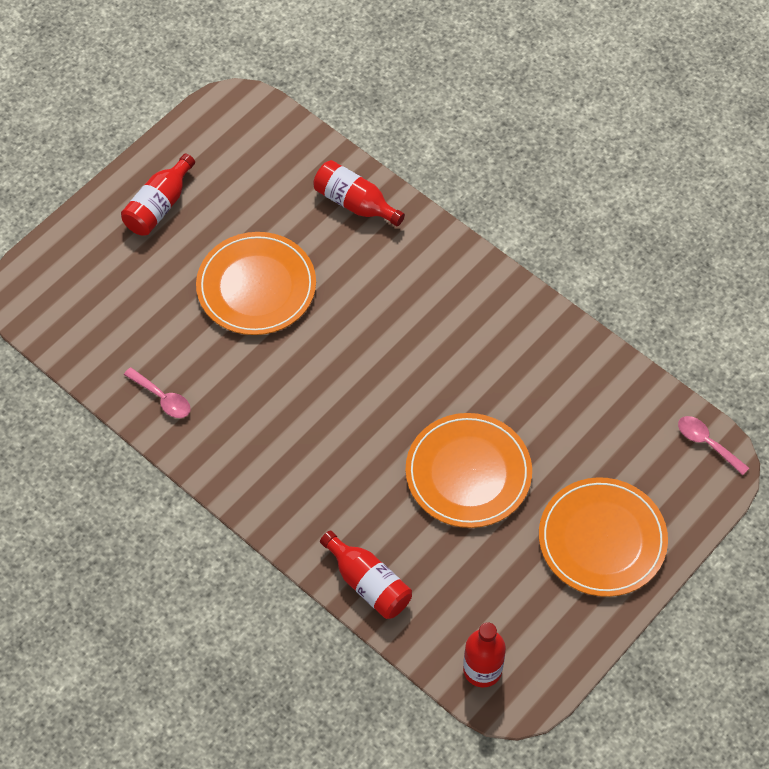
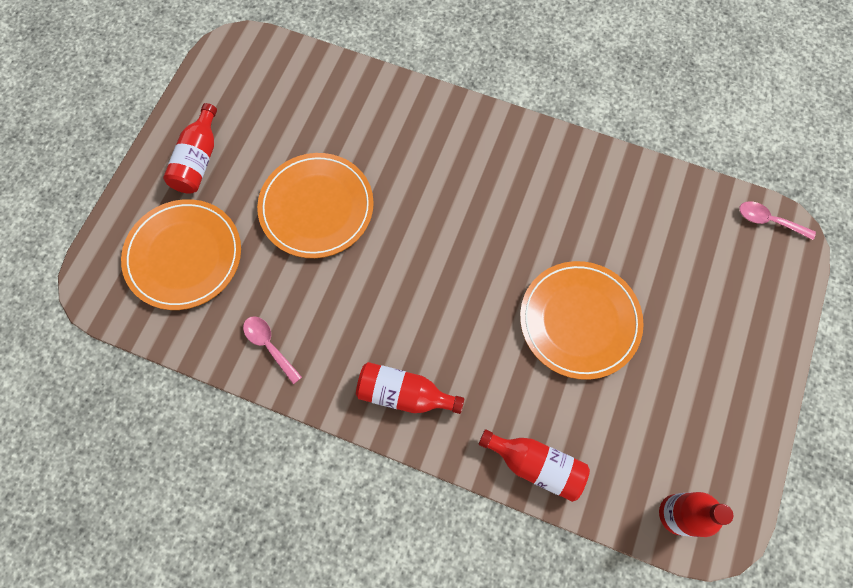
camera: 20 degrees left, 10 degrees up
(162, 398) = (269, 346): pink spoon -> pink spoon turned 150 degrees counterclockwise
(355, 203) = (374, 102): red bottle -> red bottle (404, 394)
(602, 539) = (723, 343): orange plate -> orange plate (184, 256)

